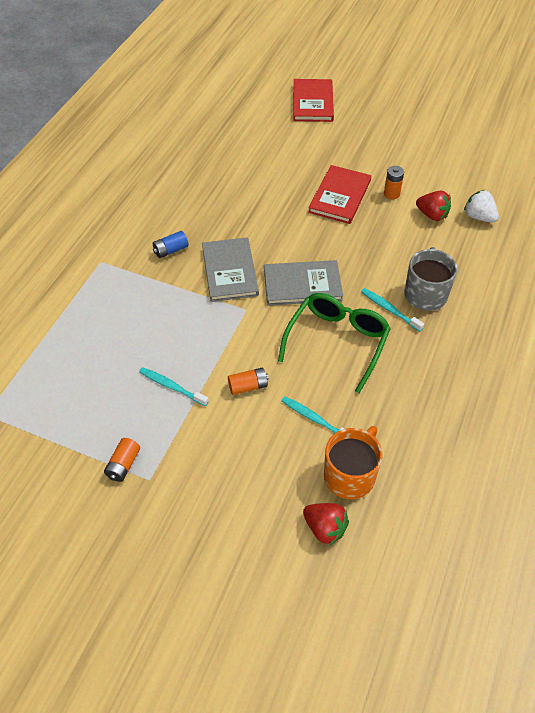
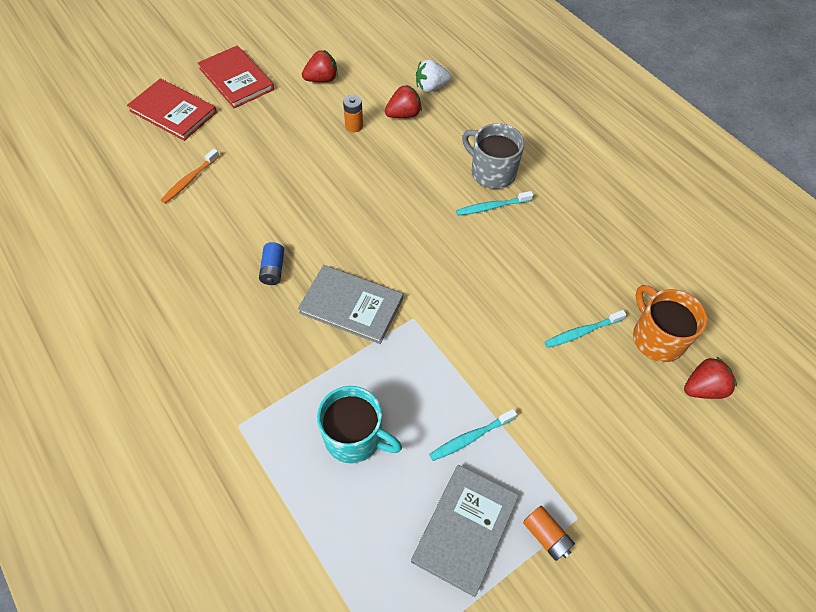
camera: 60 degrees left, 5 degrees up
(130, 322) = (354, 437): none -> turquoise mug
(171, 250) = (278, 345): blue battery -> blue battery (273, 269)
(248, 386) = (512, 367): orange battery -> none
(263, 141) = (190, 180): none -> orange toothbrush
(302, 285) = (415, 255): grey book -> grey book (465, 529)
(337, 341) = (503, 265): green glasses -> none
(339, 196) = (324, 164): red book -> red book (236, 79)
(419, 154) = (322, 79): none -> red strawberry

